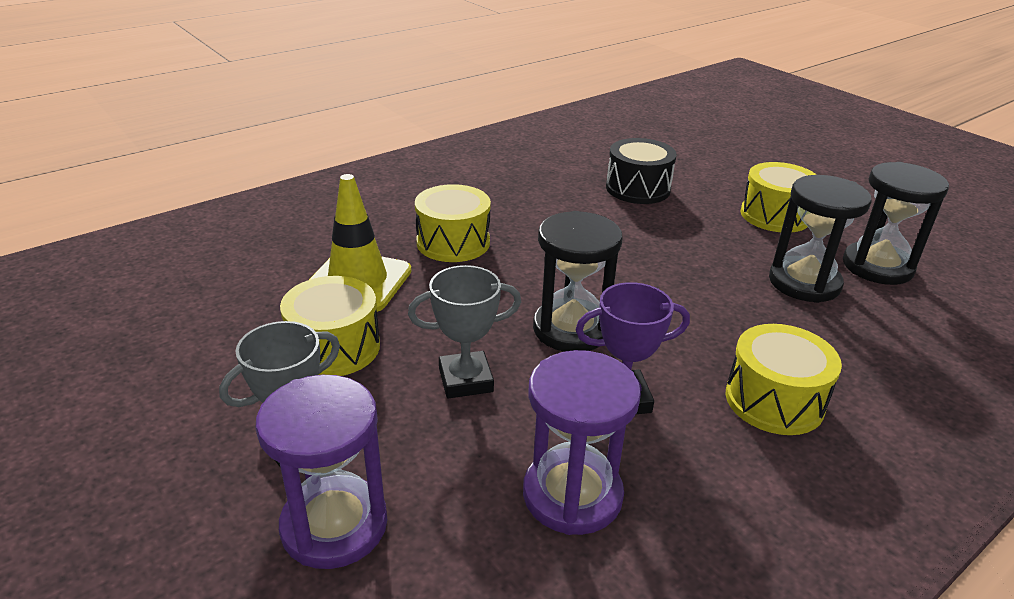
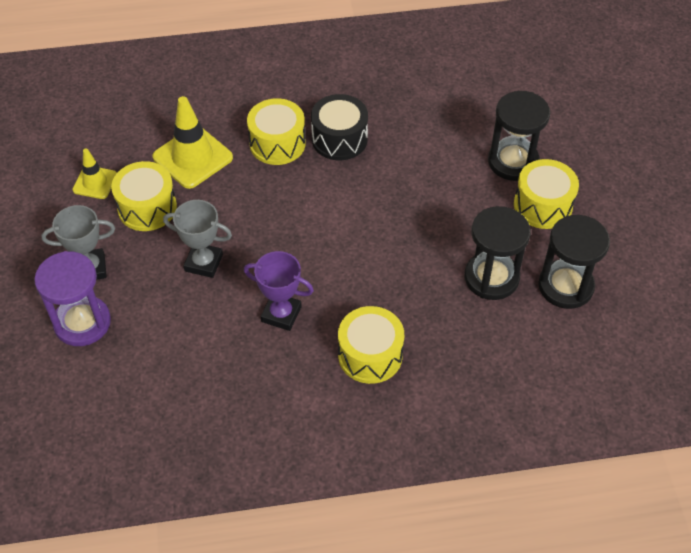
camera: 30 degrees right, 20 degrees up
(234, 344) = (95, 182): none -> yellow traffic cone
(571, 329) = (294, 251): black hourglass -> black hourglass (513, 162)
(572, 495) = (205, 359): purple hourglass -> none
(638, 188) = (460, 135): black drum -> black drum (339, 139)

